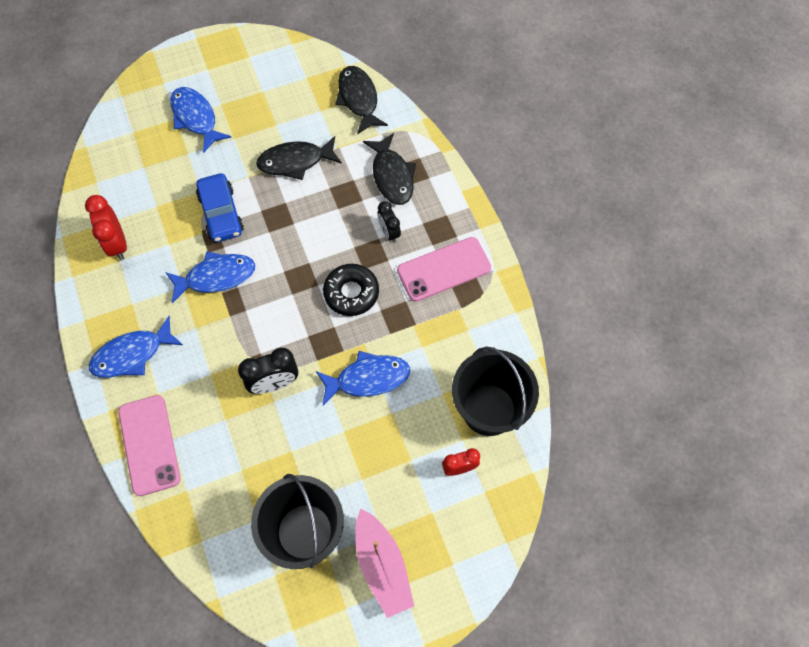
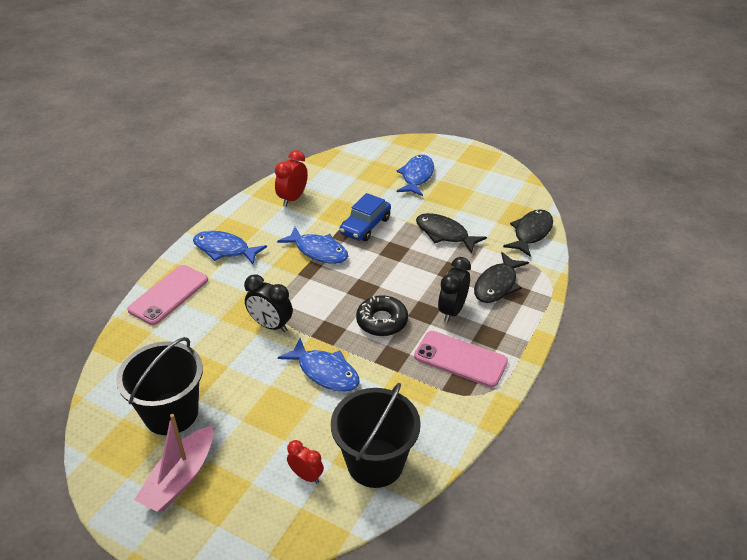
camera: 50 degrees right, 25 degrees down
(389, 232) = (452, 311): black clock -> black clock, size x1.53

